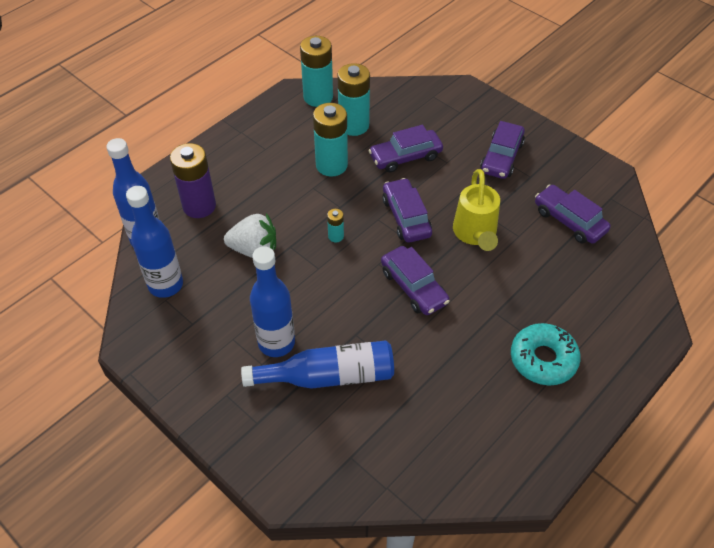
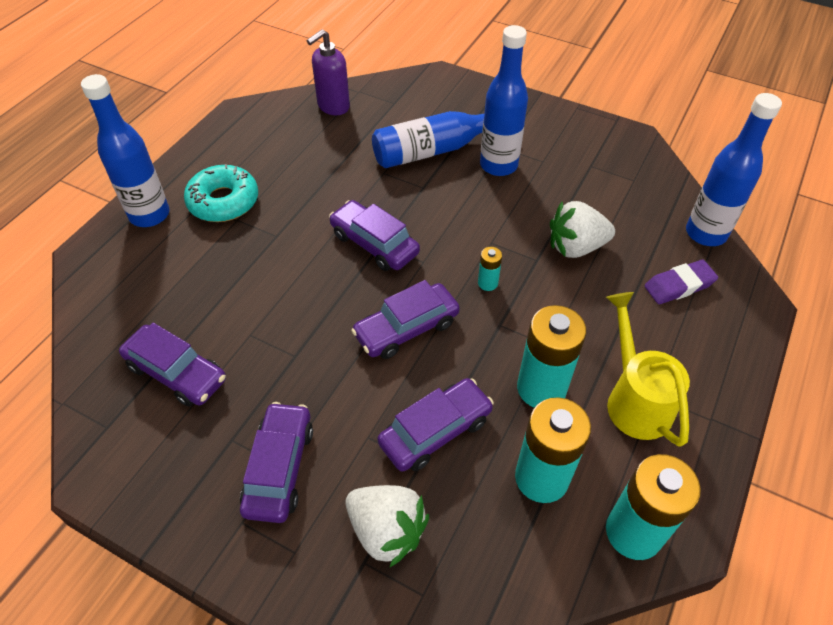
camera: 165 degrees right, 0 degrees up
(166, 285) = (645, 192): blue bottle -> blue bottle (149, 215)
(199, 206) = (679, 285): purple battery -> purple eraser
(406, 217) = (406, 328): purple car -> purple car turned 90 degrees clockwise
(421, 467) = (333, 106): none -> purple soap dispenser
(445, 121) = (386, 531): none -> white strawberry
(475, 234) = (309, 324): yellow watering can -> yellow watering can (635, 400)

